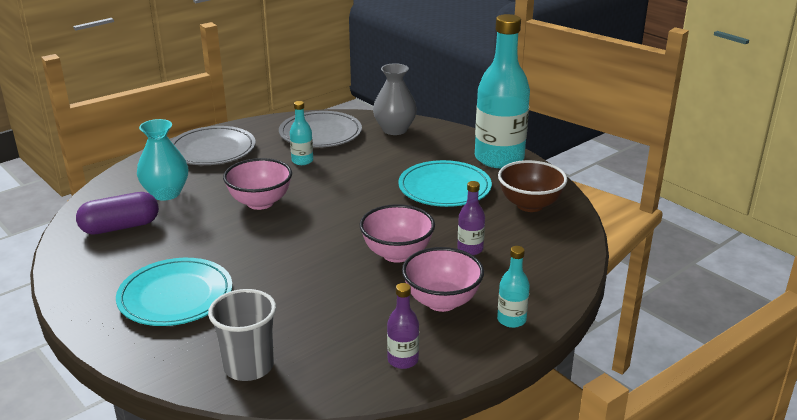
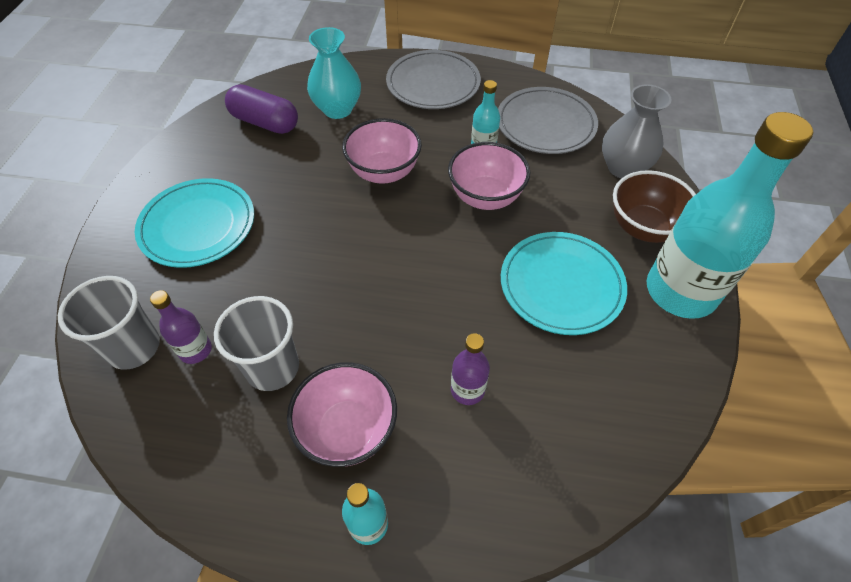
camera: 50 degrees right, 25 degrees up
(356, 312) = (272, 368): none -> grey cup
(397, 254) = (398, 332): pink bowl -> pink bowl (485, 197)
(403, 360) = (222, 464): purple bottle -> purple bottle (195, 350)
(530, 205) = (617, 388): brown bowl -> brown bowl (643, 227)

